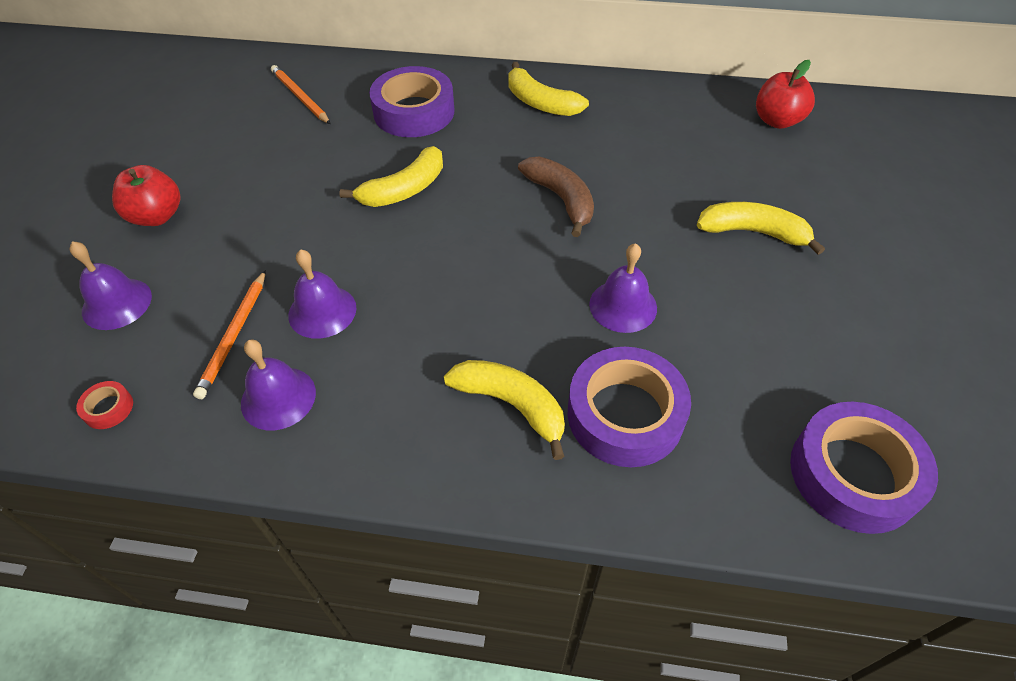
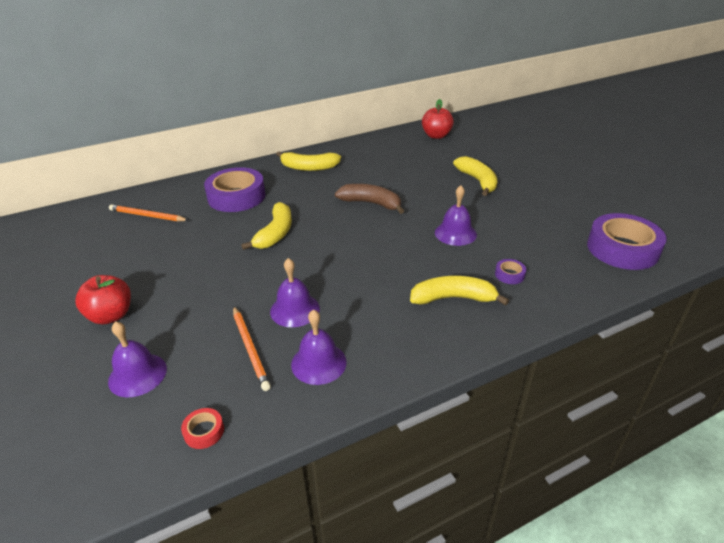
camera: 35 degrees left, 15 degrees down
(625, 414) = (509, 274): purple tape -> purple tape, size x0.41
(753, 232) = (477, 181): yellow banana -> yellow banana turned 90 degrees clockwise

